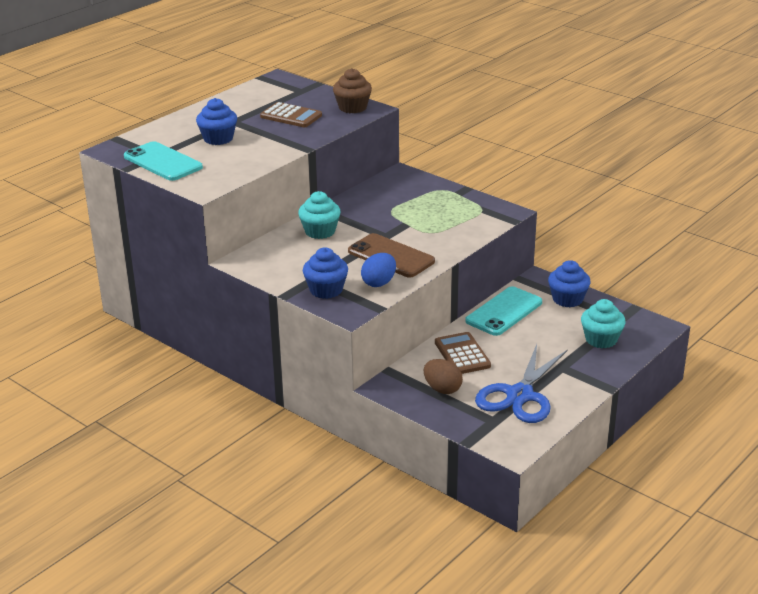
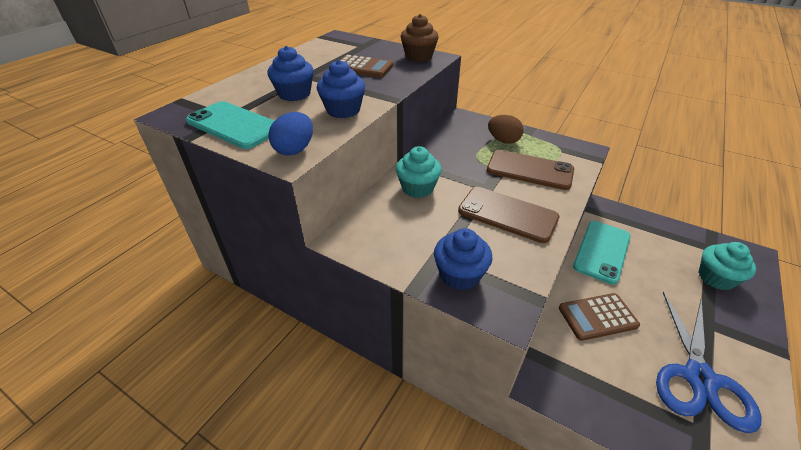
camera: 10 degrees left, 10 degrees up
(379, 283) = (515, 256): blue egg -> blue egg (295, 150)
(436, 225) = (529, 170): none -> brown phone
(442, 389) = (609, 379): brown egg -> brown egg (503, 140)
(462, 354) = (597, 317): brown calculator -> brown calculator turned 75 degrees counterclockwise
(567, 299) = (648, 229): blue cupcake -> blue cupcake (343, 110)

